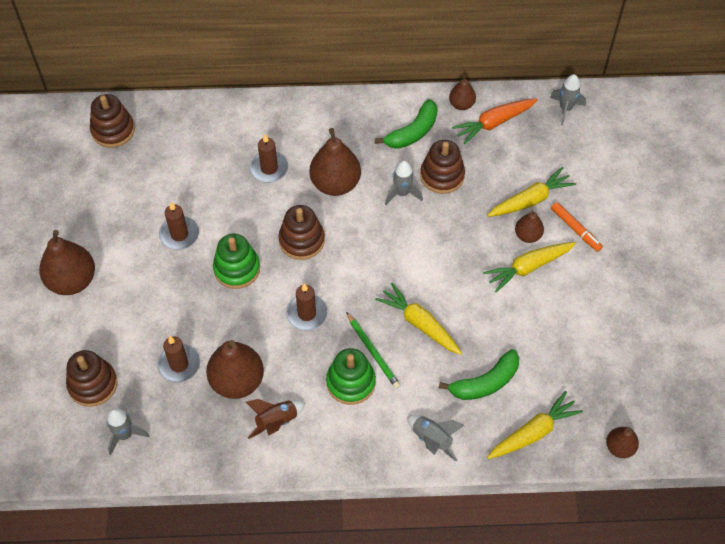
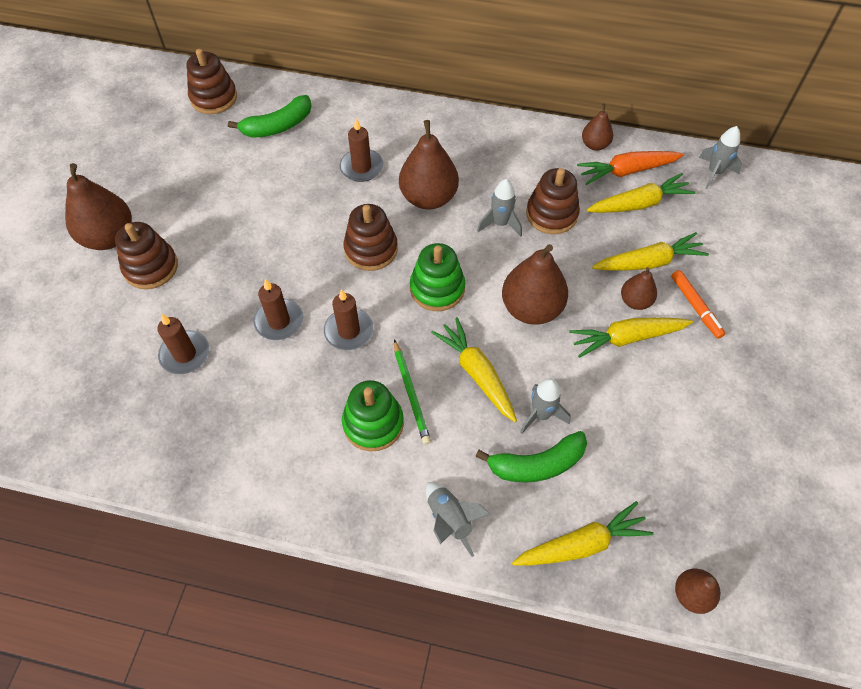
camera: 15 degrees right, 0 degrees up
(93, 384) = (82, 353): brown stacking toy -> brown stacking toy (151, 267)
(125, 435) = (93, 420): grey rocket -> grey rocket (541, 415)
(179, 234) = (240, 214): brown candle -> brown candle (279, 321)
(237, 269) = (288, 264): green stacking toy -> green stacking toy (437, 288)
(237, 381) = (242, 389): brown pear -> brown pear (531, 308)
(276, 422) = (269, 449): brown rocket -> none
(412, 132) = (531, 162): green banana -> green banana (278, 126)
(511, 150) = (639, 203): none -> yellow carrot

